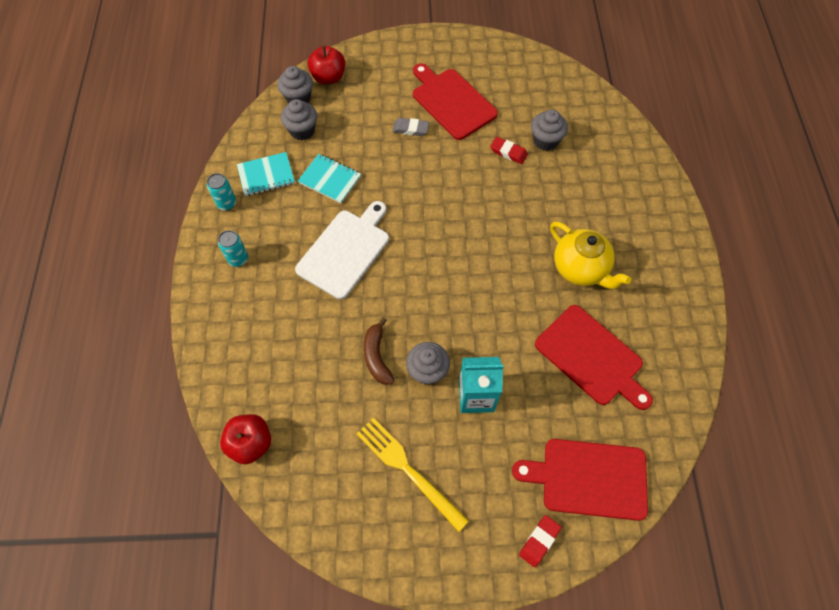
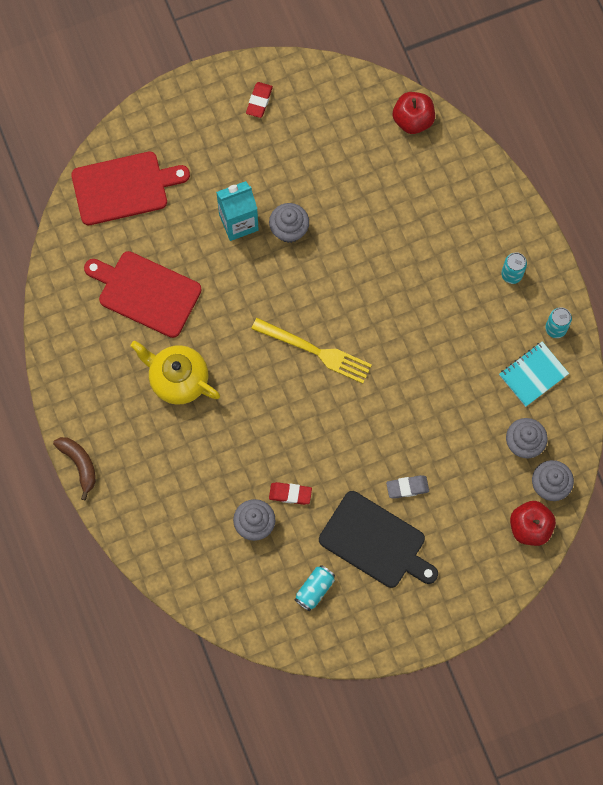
camera: 160 degrees right, 10 degrees up
(330, 179) = (465, 393): turquoise notebook -> none
(346, 251) = (412, 319): white cutting board -> none
(376, 356) = (339, 227): brown banana -> brown banana (79, 464)
(408, 470) = (274, 144): yellow fork -> yellow fork (315, 351)
(452, 102) = (376, 542): red cutting board -> black cutting board
(512, 86) = (315, 589): none -> turquoise can
(539, 541) = (152, 127): red eraser -> red eraser (259, 101)

